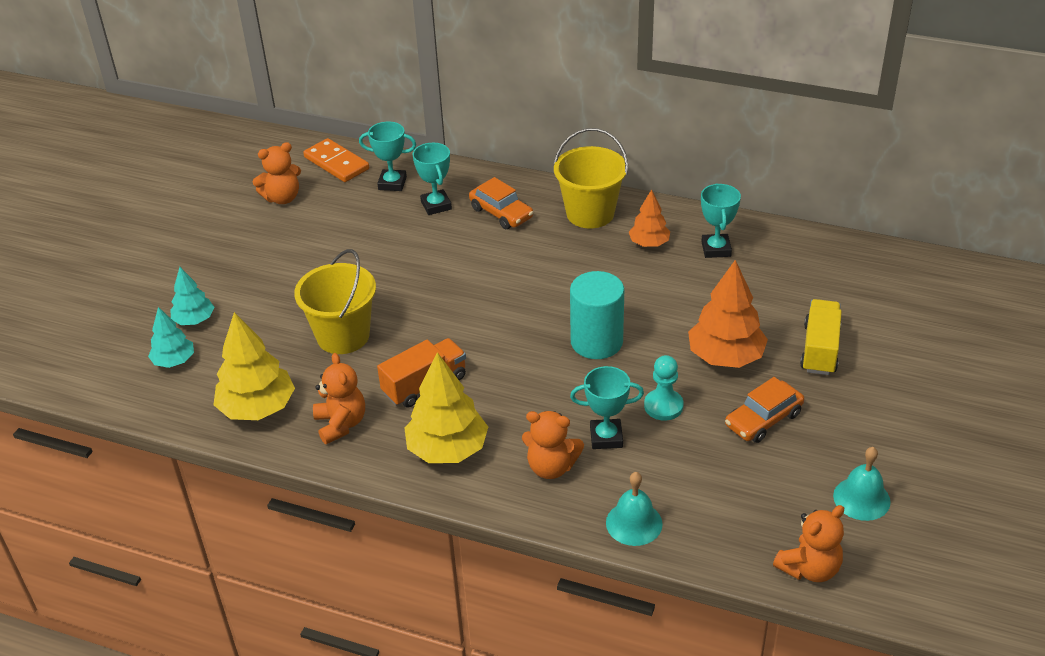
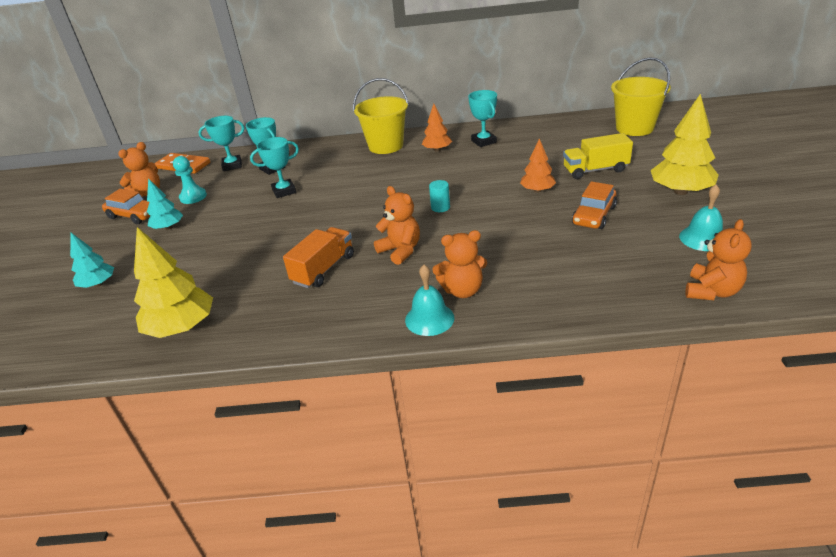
camera: 20 degrees left, 5 degrees down
(174, 361) = (88, 317): turquoise tree -> turquoise tree (168, 227)
(341, 424) = (265, 316): orange teddy bear -> orange teddy bear (400, 250)
(343, 336) = (237, 258): yellow bucket -> yellow bucket (634, 128)
(447, 449) = (368, 305): yellow tree -> yellow tree (680, 191)
(501, 213) = (323, 161): orange car -> orange car (134, 215)
(596, 342) = (440, 207): turquoise cylinder -> turquoise cylinder, size x0.46
(606, 437) = (490, 259): turquoise trophy -> turquoise trophy (284, 191)
(634, 523) = (556, 306): turquoise bell -> turquoise bell (429, 319)
(663, 406) = (517, 228): turquoise pawn -> turquoise pawn (193, 197)
(725, 357) = (537, 190): orange tree -> orange tree, size x0.59
(819, 349) = (595, 170): yellow truck -> yellow truck turned 90 degrees counterclockwise

